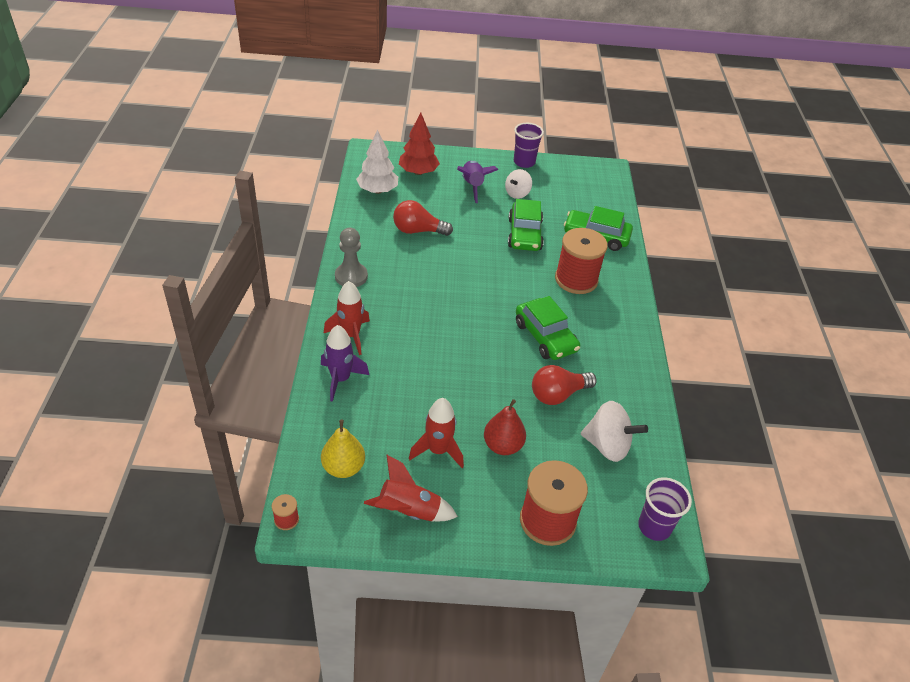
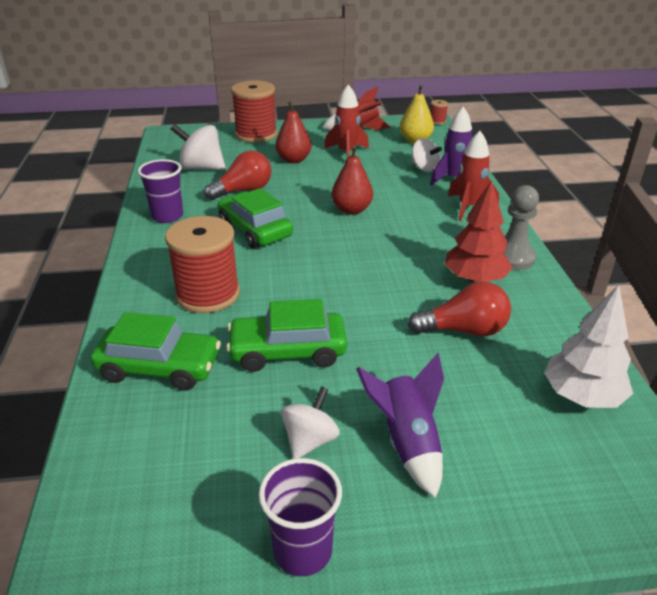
camera: 175 degrees right, 10 degrees down
(361, 404) = (424, 168): none -> white spinning top
(418, 172) = (537, 460): red tree -> red tree (475, 279)
(458, 349) = (351, 210): none -> red pear
(524, 234) = (288, 351): green car -> green car turned 90 degrees counterclockwise
(654, 527) = (175, 138): purple cup -> purple cup (167, 216)

